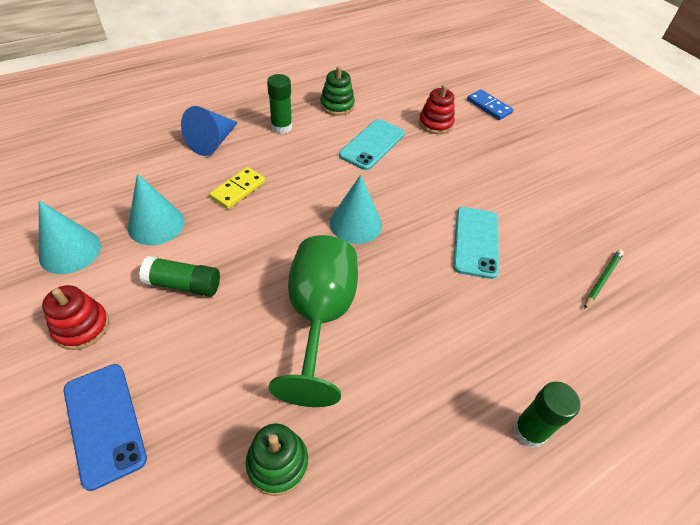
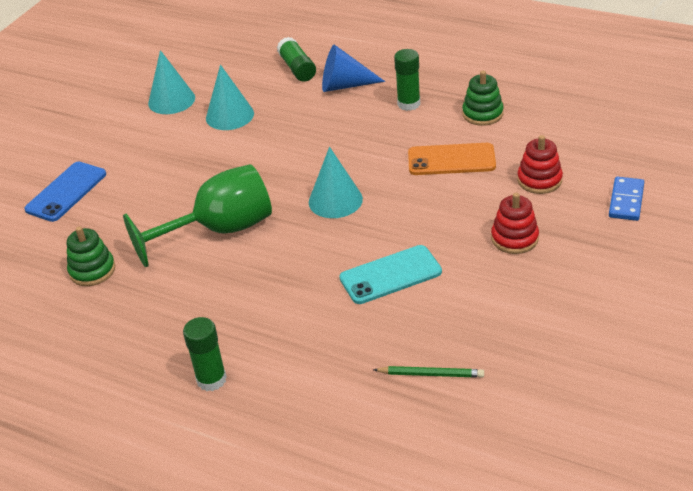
camera: 65 degrees right, 10 degrees down
(82, 327) = (120, 143): red stacking toy -> red stacking toy (514, 238)
(184, 285) = (189, 158): green glue stick -> green glue stick (297, 68)
(238, 189) = (305, 127): yellow domino -> none
(372, 144) = (451, 160): turquoise phone -> orange phone

